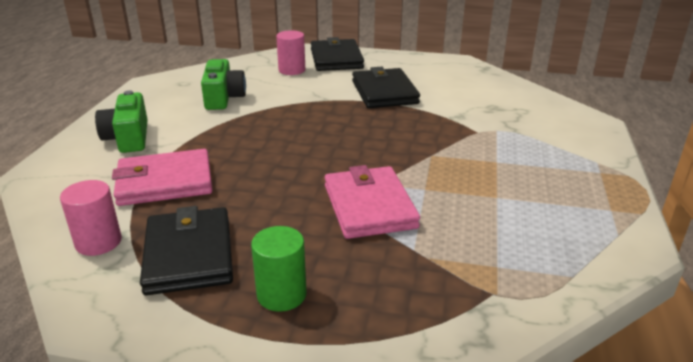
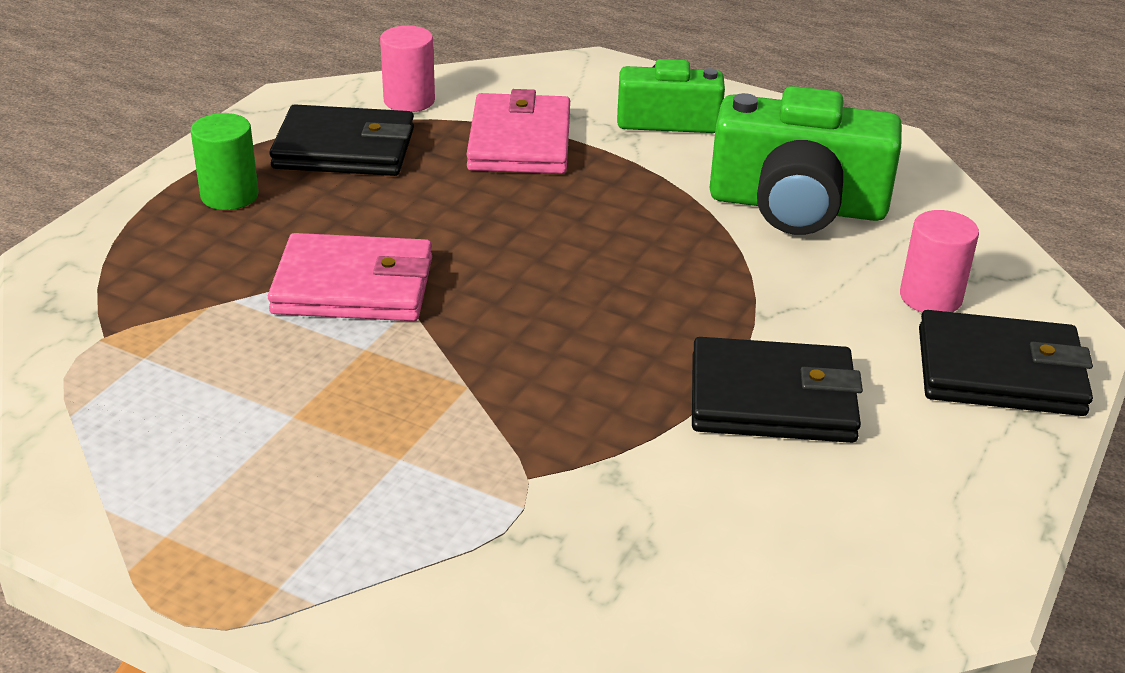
camera: 105 degrees right, 5 degrees up
(223, 98) = (797, 205): green camera -> green camera, size x1.58

